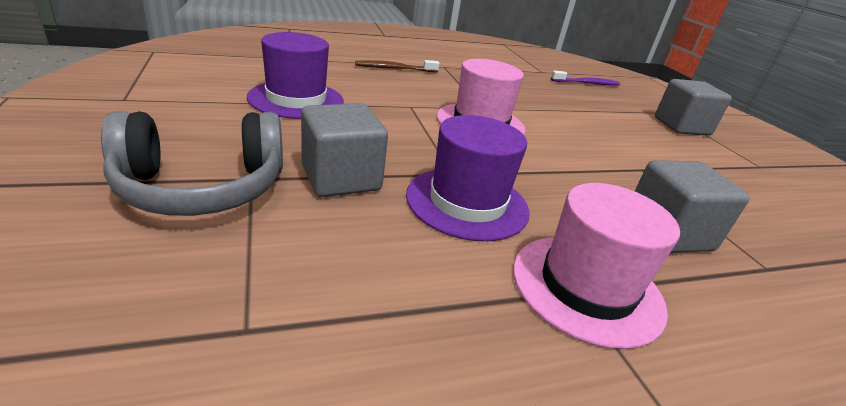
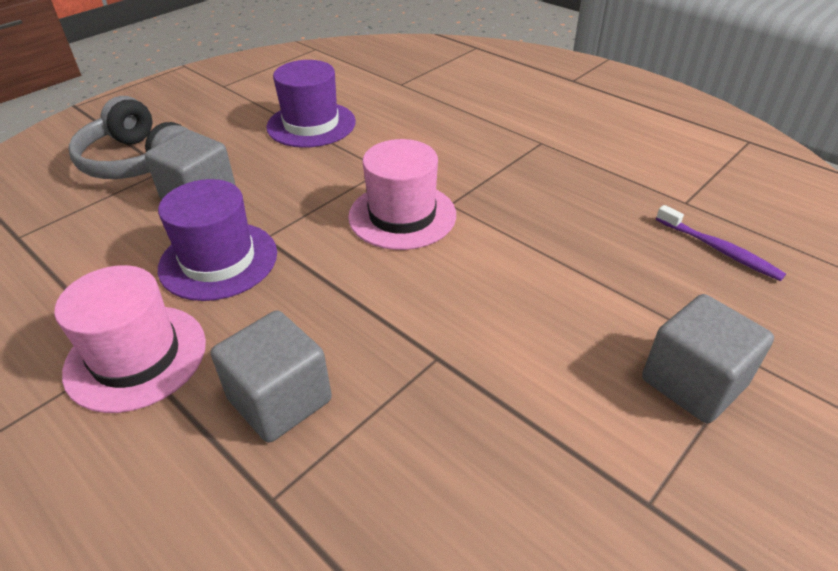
camera: 65 degrees right, 10 degrees up
(394, 69) = (471, 125): brown toothbrush -> none

